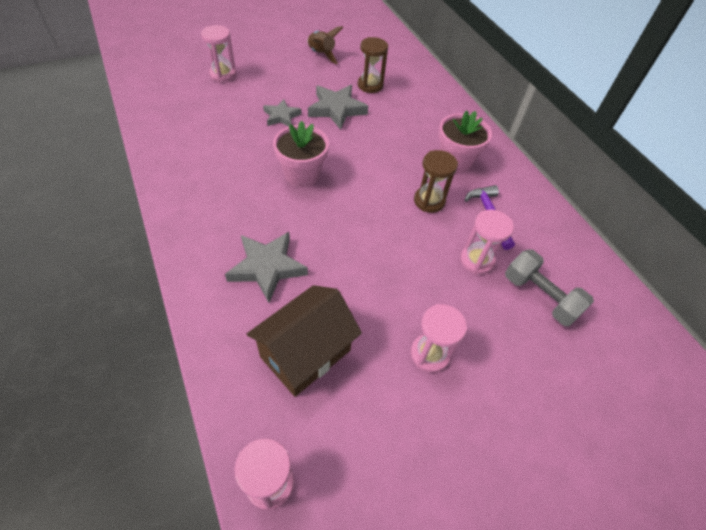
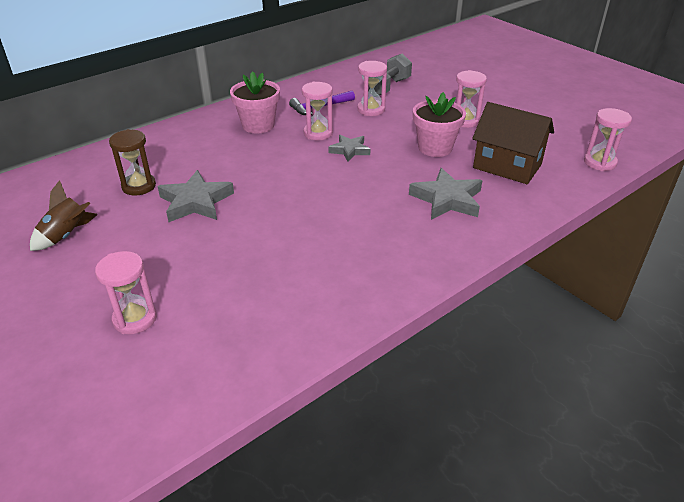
camera: 100 degrees left, 15 degrees down
(281, 116) = (223, 239): grey star -> grey star (349, 150)
(302, 175) = (319, 204): pink flower pot -> pink flower pot (435, 148)
(429, 201) = (318, 133): brown hourglass -> pink hourglass

